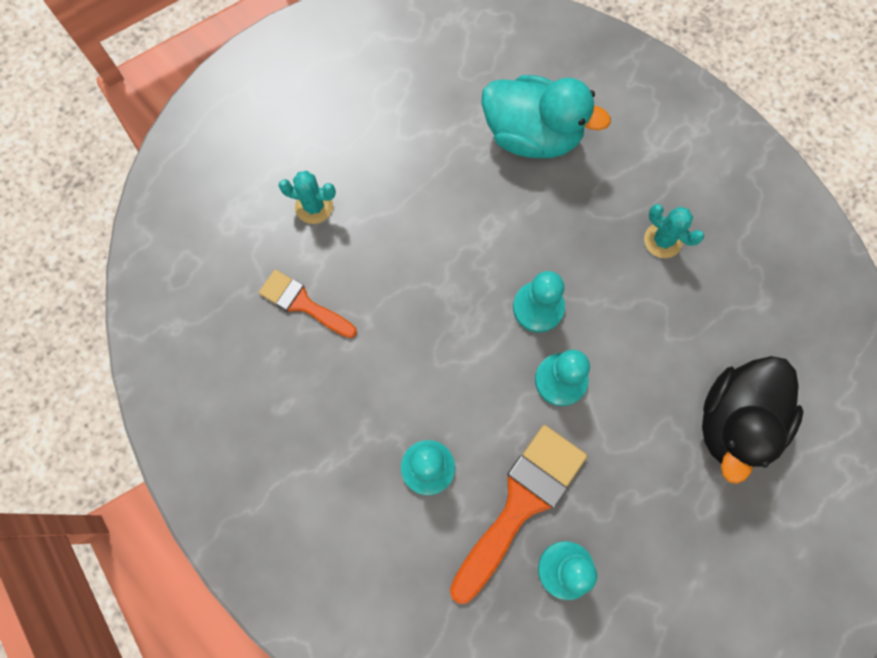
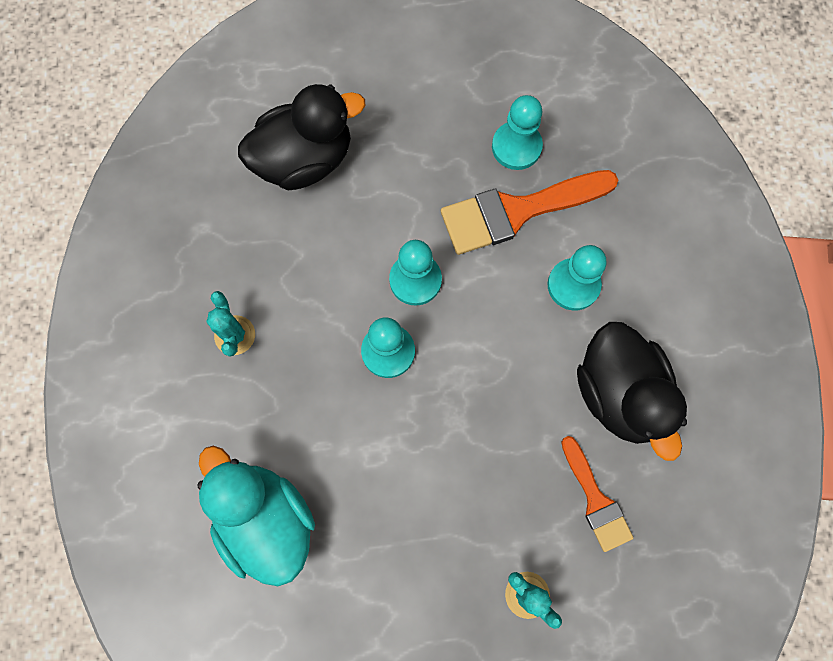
camera: 145 degrees left, 0 degrees up
(333, 398) = (619, 393): none -> black duck

